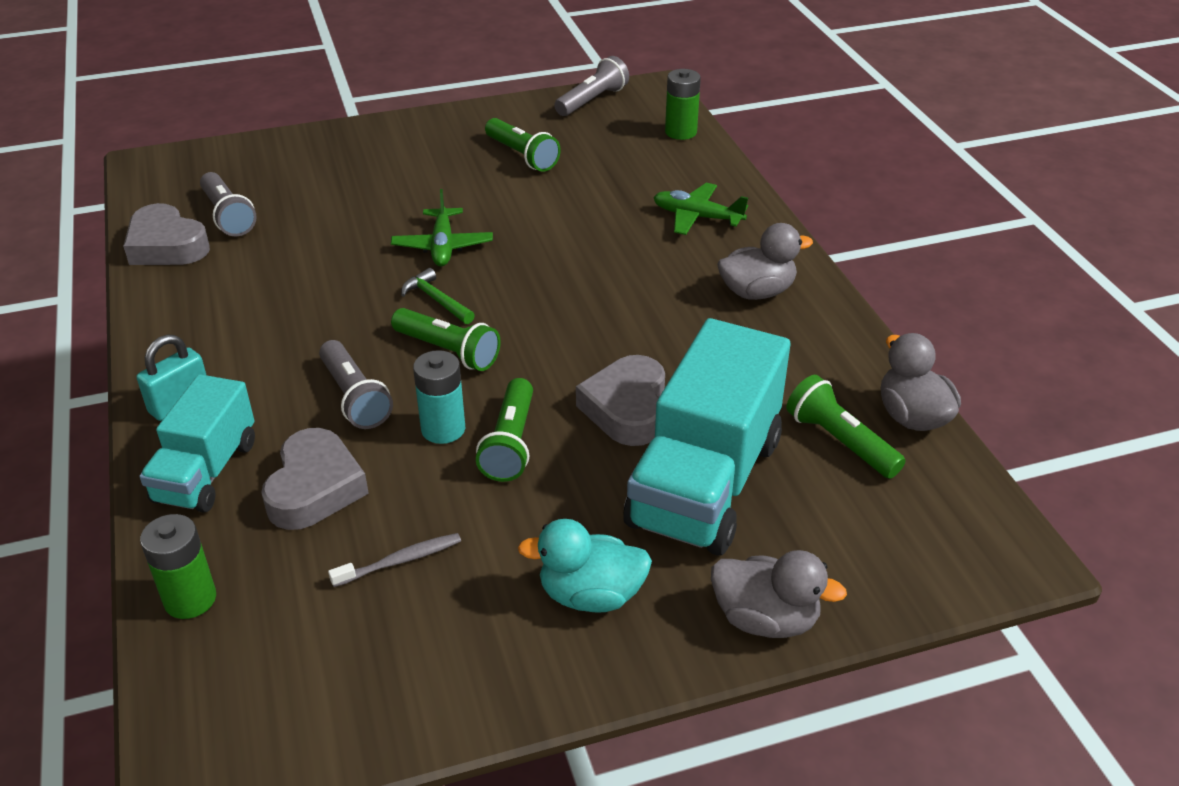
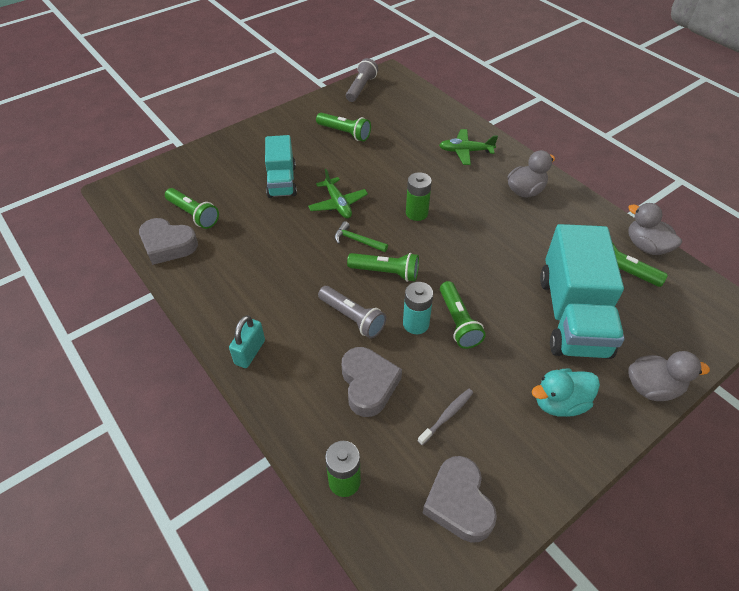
camera: 20 degrees left, 10 degrees up
(206, 471) = (297, 393): turquoise truck -> turquoise truck (281, 181)
(228, 216) = (193, 214): grey flashlight -> green flashlight
(627, 408) = (505, 282): grey heart -> grey heart (459, 503)
(680, 132) = (422, 98): green battery -> green battery (416, 213)

